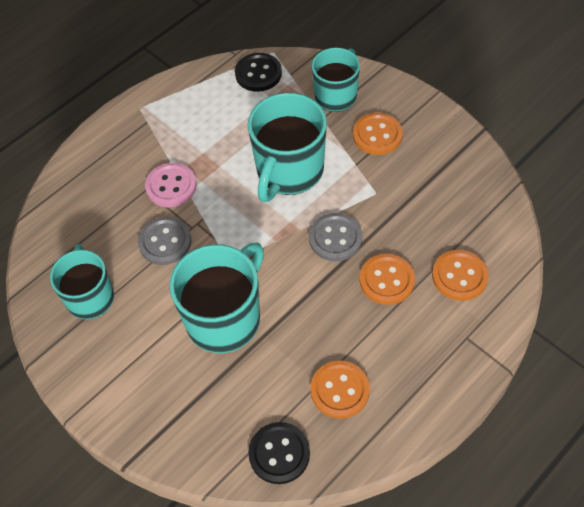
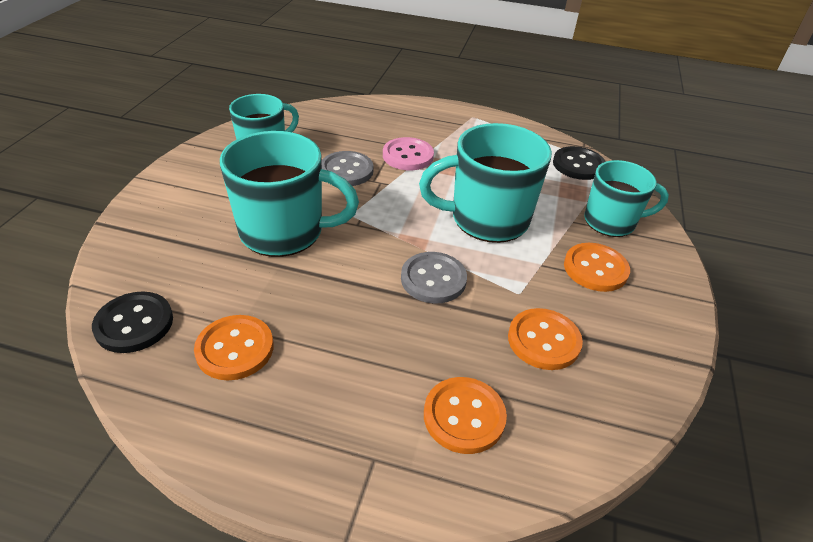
camera: 55 degrees right, 15 degrees down
(387, 280) = (408, 342): orange button -> orange button (543, 340)

